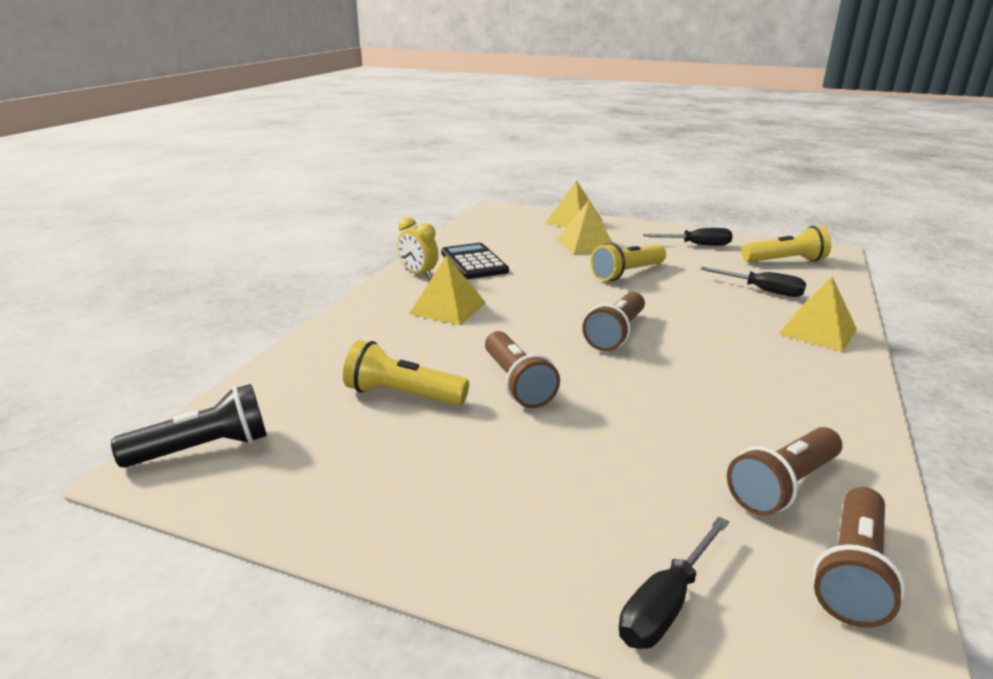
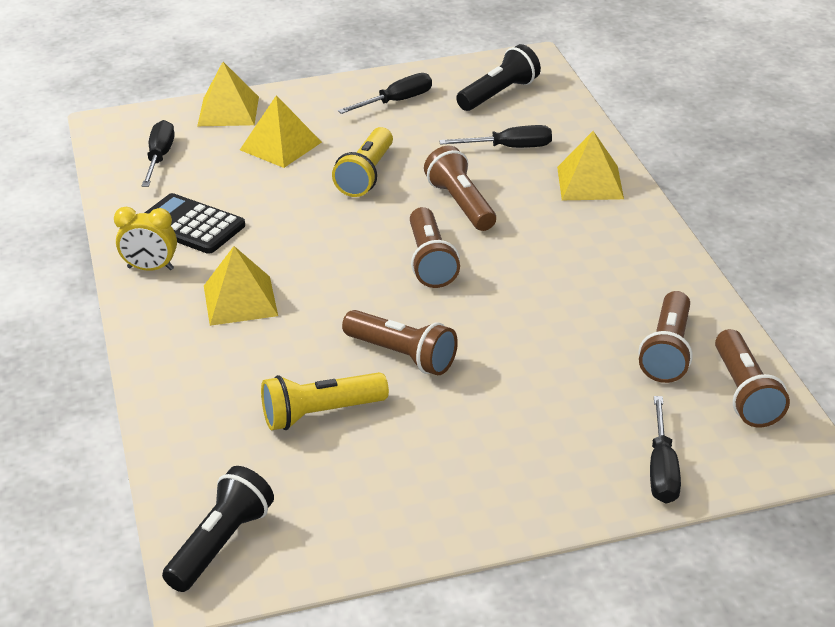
camera: 35 degrees left, 10 degrees up
(502, 229) = (159, 157): none -> black screwdriver
(683, 309) = (461, 204): none -> brown flashlight
(785, 261) = (499, 94): yellow flashlight -> black flashlight

